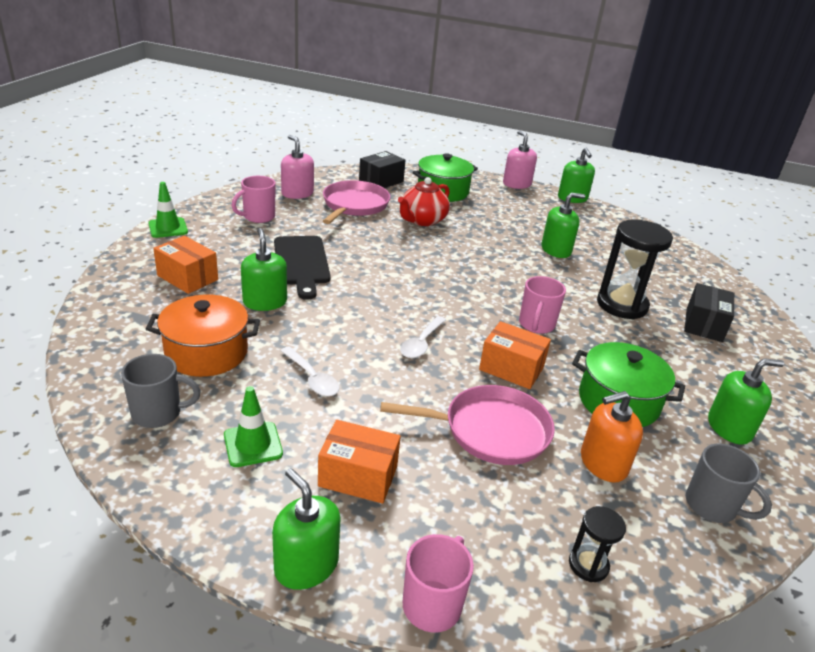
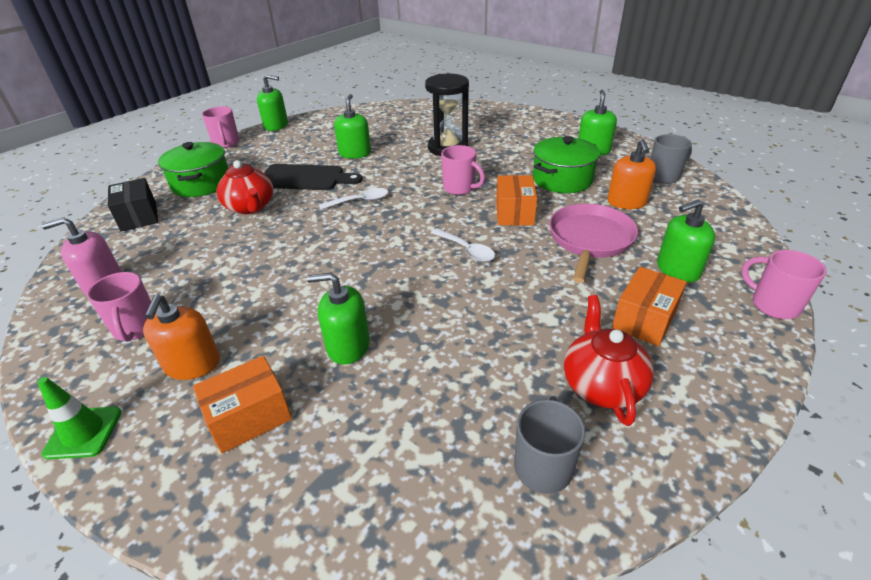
camera: 65 degrees left, 5 degrees up
(206, 353) = (434, 410): orange pot -> none
(230, 245) = (192, 364): none -> orange soap dispenser
(253, 444) = (601, 385): green traffic cone -> red teapot
(301, 263) = (280, 305): black cutting board -> black cutting board (305, 178)
(306, 565) = (752, 367): green soap dispenser -> green soap dispenser (677, 270)
(312, 378) = (503, 328): white spoon -> white spoon (360, 201)
(354, 205) = (178, 245): pink pan -> none
(511, 368) = (514, 213): orange box -> orange box turned 45 degrees counterclockwise
(516, 184) = (226, 143): pink soap dispenser -> pink mug
(588, 565) = (721, 232): black hourglass -> none
(704, 325) = (483, 127): black box -> none

